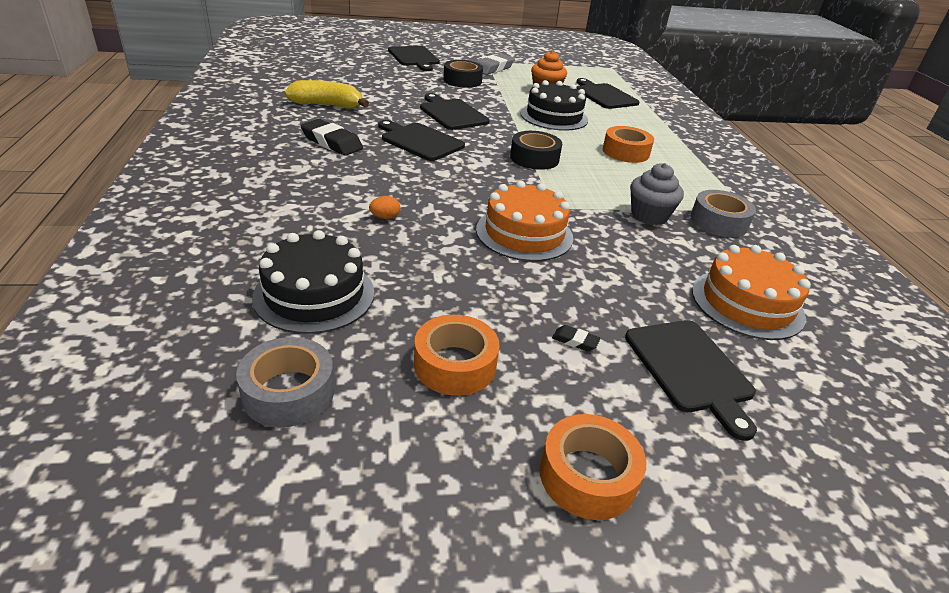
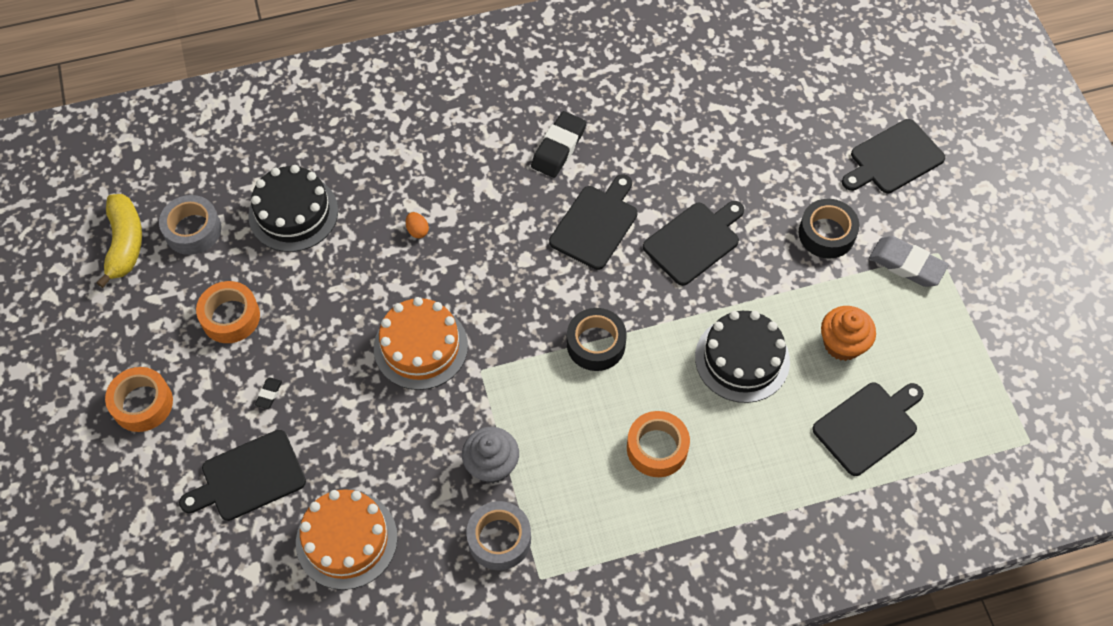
camera: 85 degrees right, 25 degrees up
(327, 105) = (657, 114): yellow banana -> yellow banana (125, 243)

